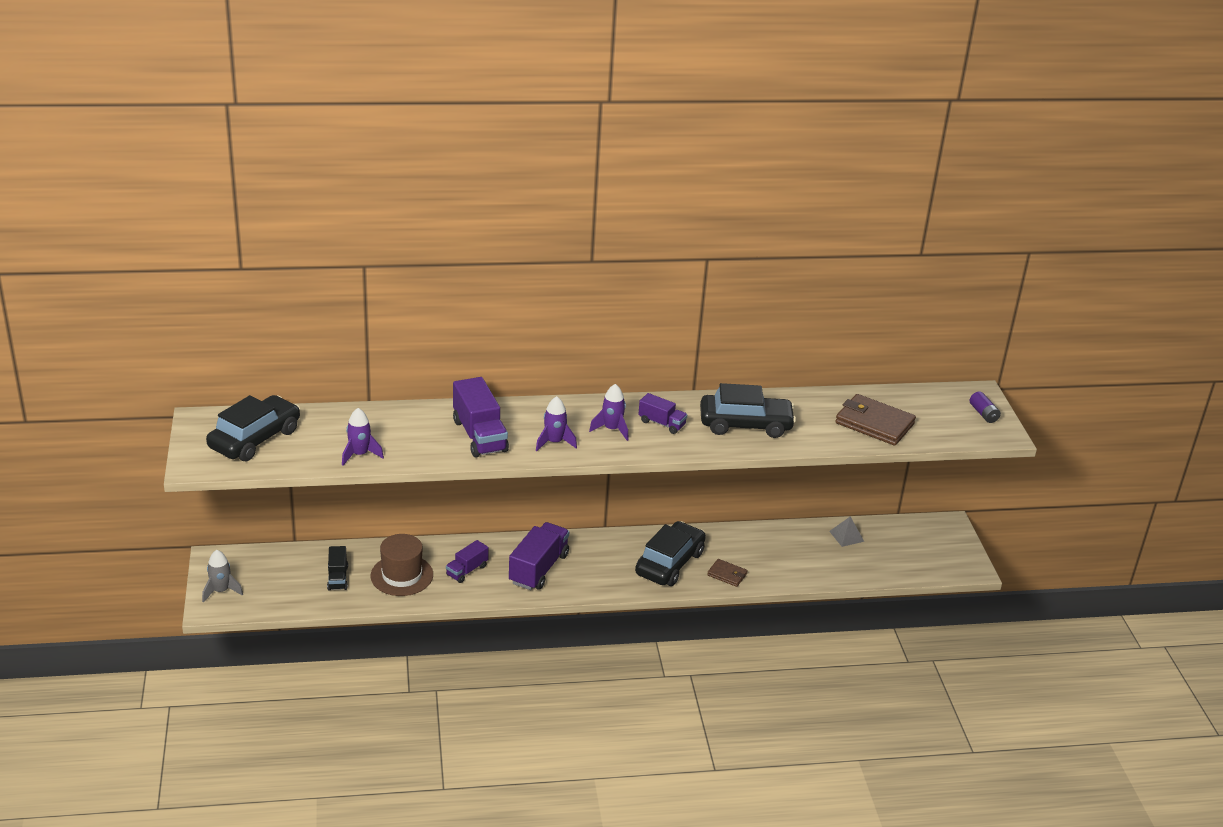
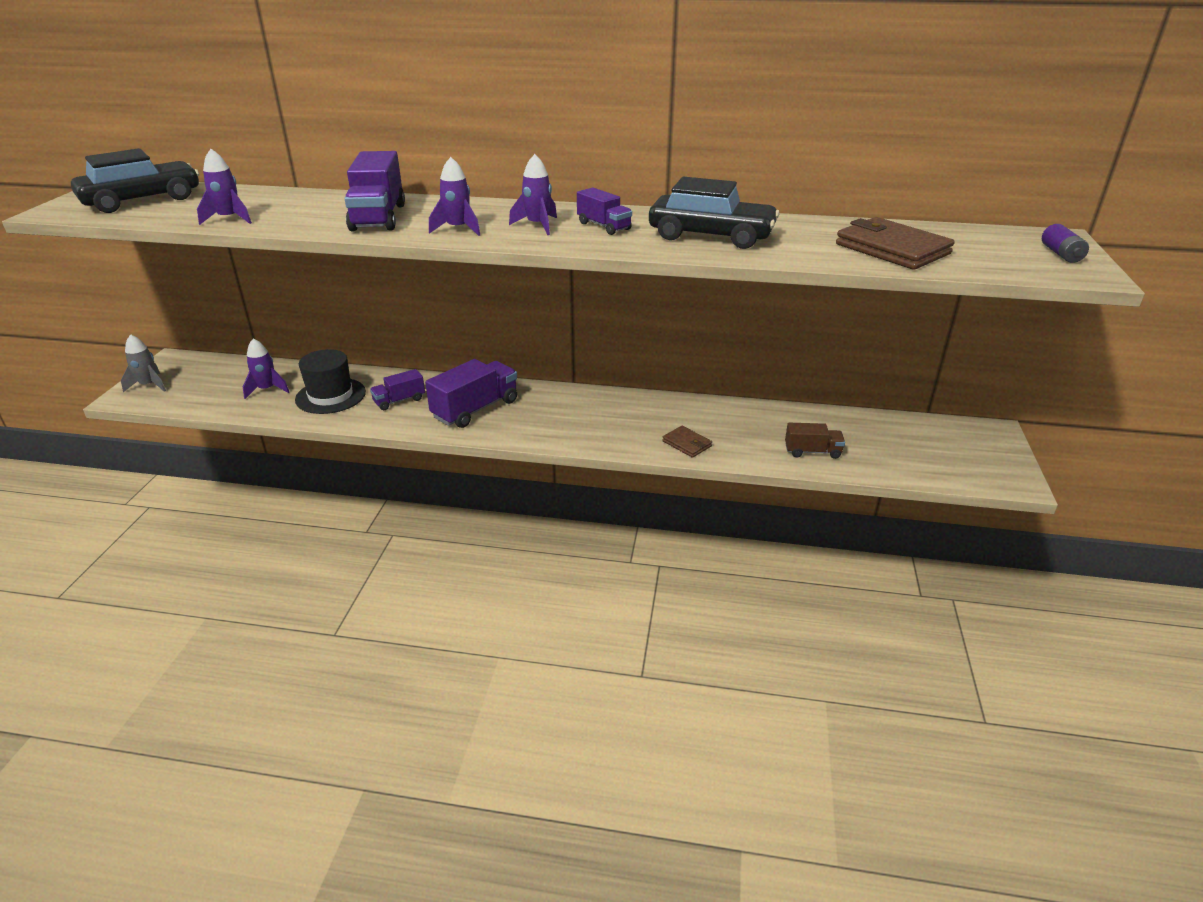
camera: 20 degrees right, 0 degrees up
(337, 578) = (267, 389): black truck -> purple rocket
(402, 575) = (330, 396): brown hat -> black hat
(669, 563) = (625, 424): black car -> none
(823, 566) = (812, 451): none -> brown truck
(846, 536) = (853, 426): grey pyramid -> none

